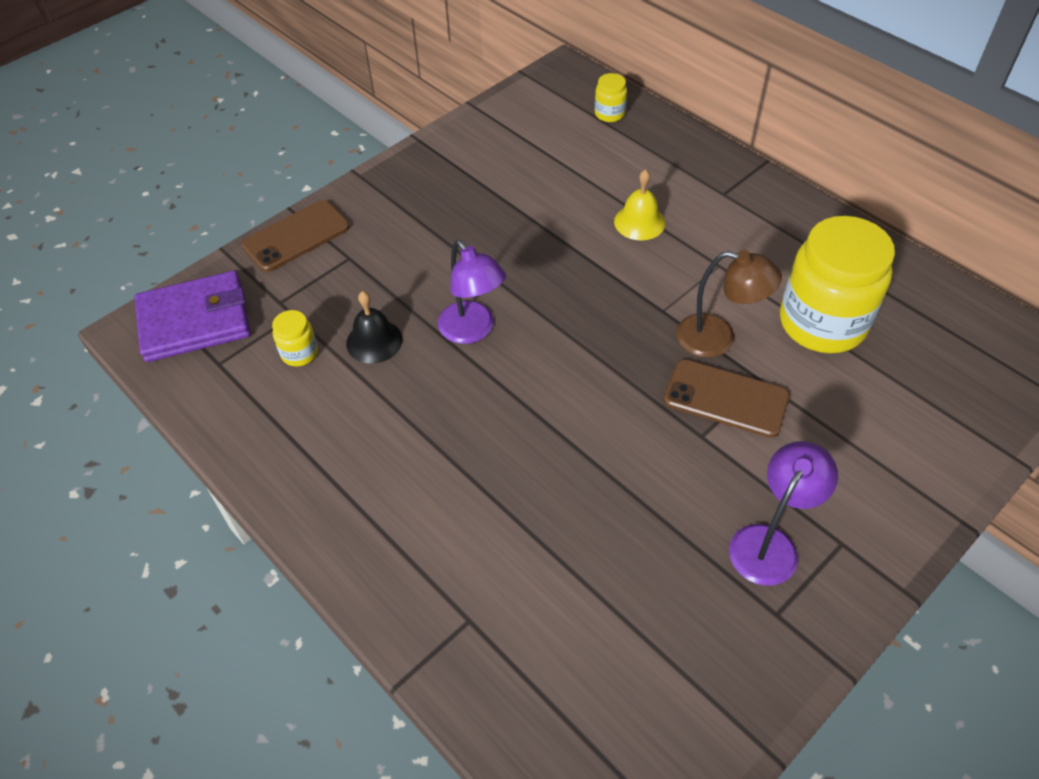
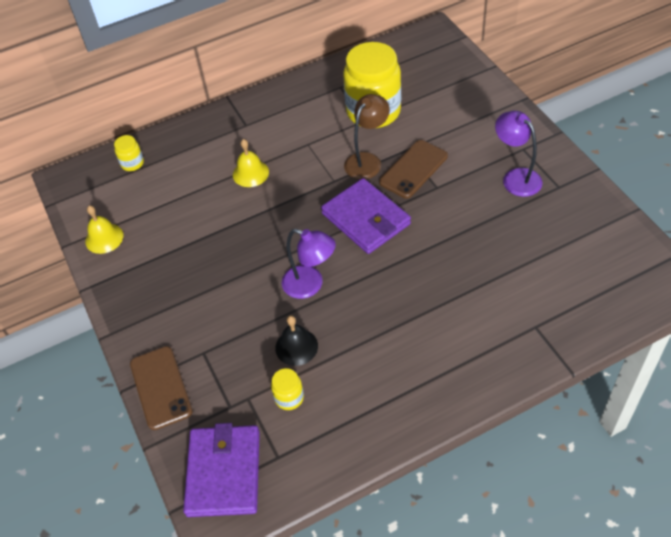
camera: 70 degrees left, 0 degrees up
(473, 331) = (310, 285): purple lamp -> purple lamp turned 45 degrees clockwise
(488, 128) = (104, 238): none -> yellow bell
(606, 363) = (366, 219): none -> purple wallet

